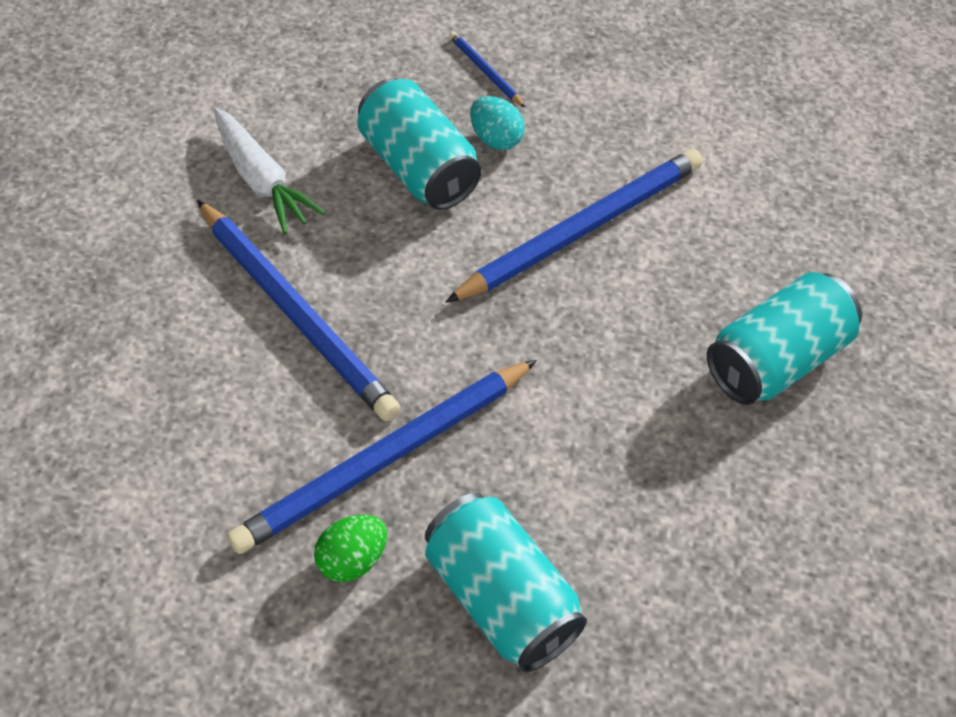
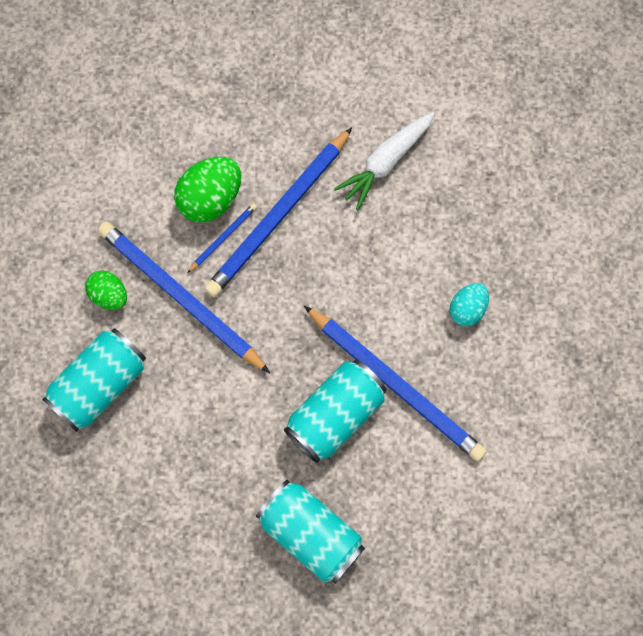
camera: 80 degrees right, 20 degrees up
(238, 393) = (210, 199): none -> green egg
(418, 168) = (424, 261): turquoise can -> turquoise can (335, 415)
(485, 71) = (536, 287): blue pencil -> blue pencil (223, 238)

